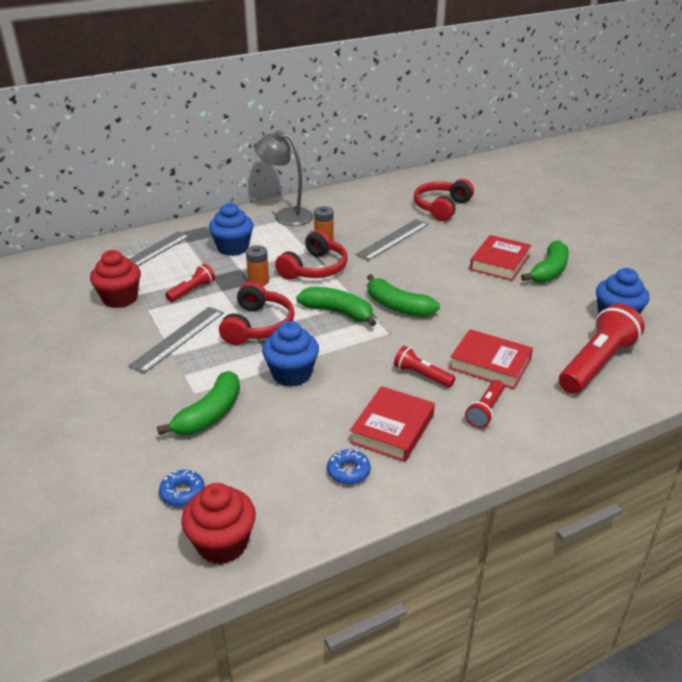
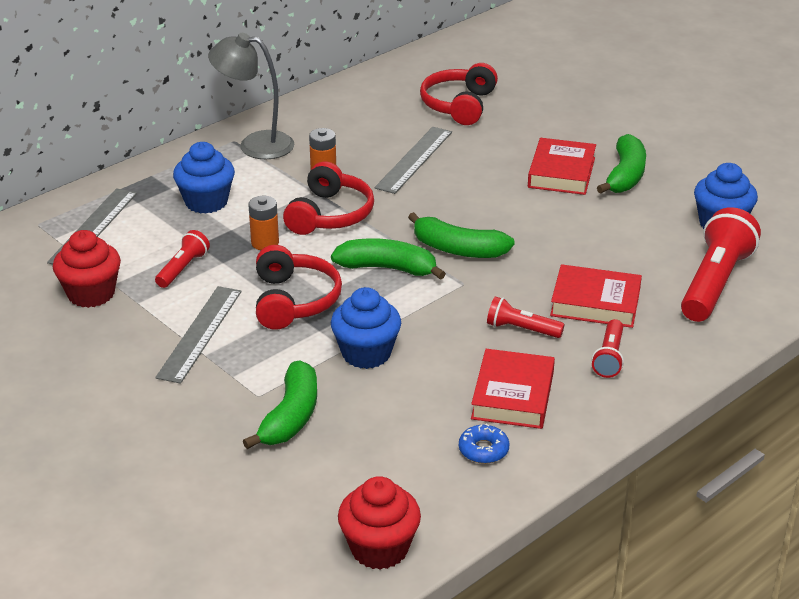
camera: 15 degrees left, 0 degrees up
(182, 492) = (306, 506): blue donut -> none

